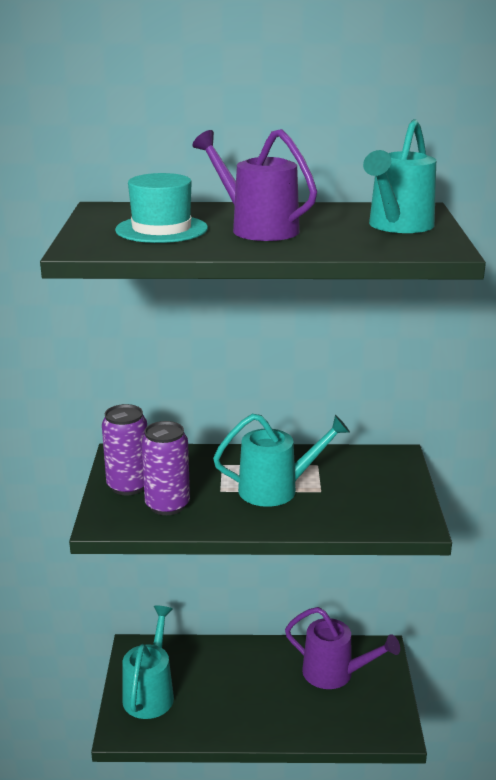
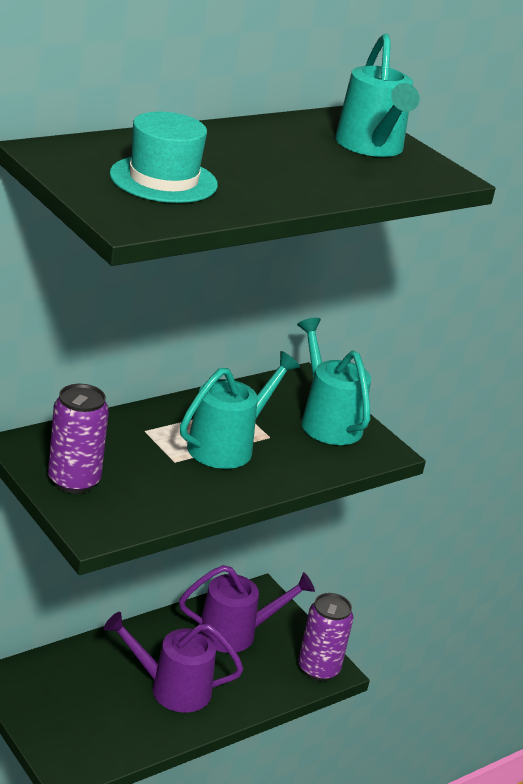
camera: 40 degrees left, 5 degrees up
(150, 692) = (65, 718): turquoise watering can -> turquoise watering can (326, 420)
(167, 505) = (139, 492): purple can -> purple can (318, 668)
(256, 228) = (253, 166): purple watering can -> purple watering can (171, 688)

